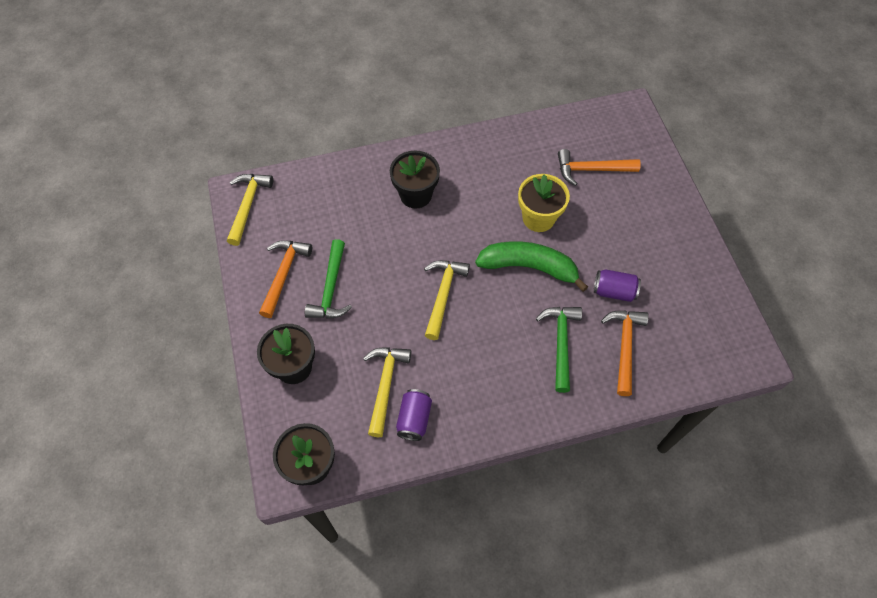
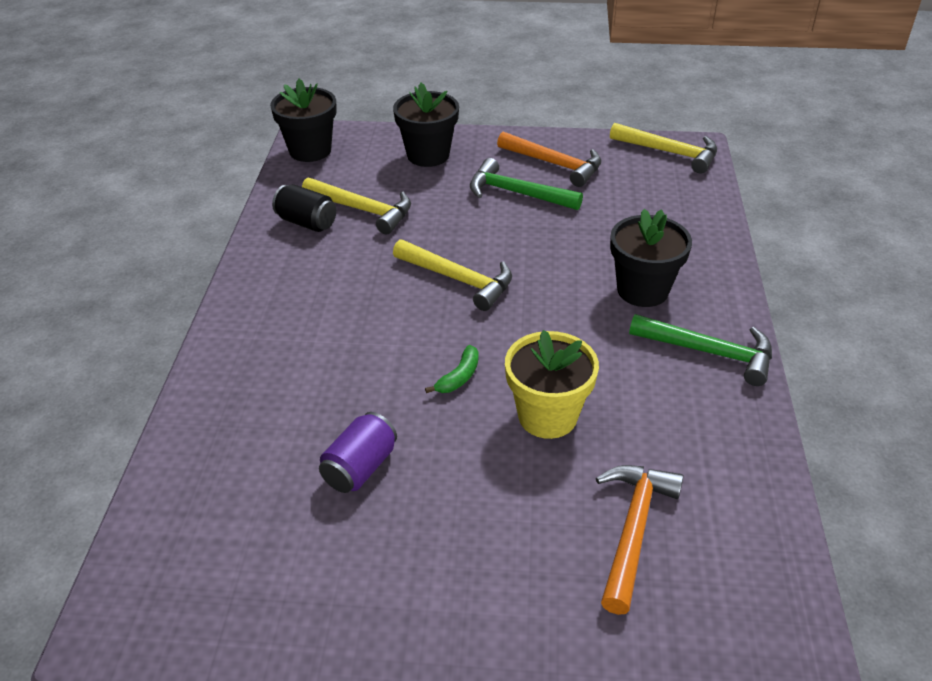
camera: 110 degrees right, 20 degrees down
(414, 419) = (307, 222): purple can -> black can
(529, 267) = (459, 377): green banana -> green banana, size x0.42
(561, 343) = (314, 374): green hammer -> green hammer (709, 352)
(624, 347) = (259, 445): orange hammer -> none

